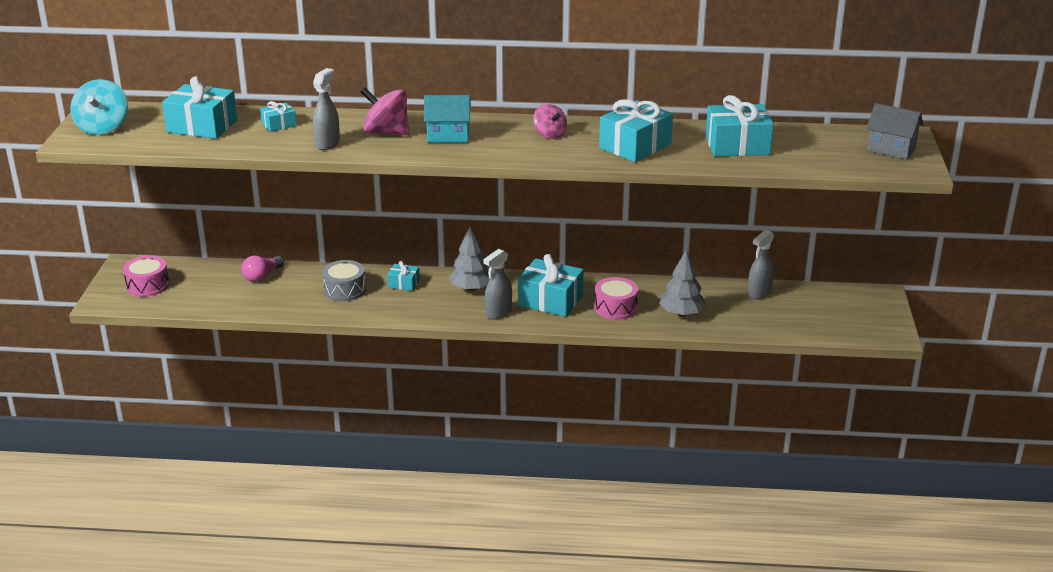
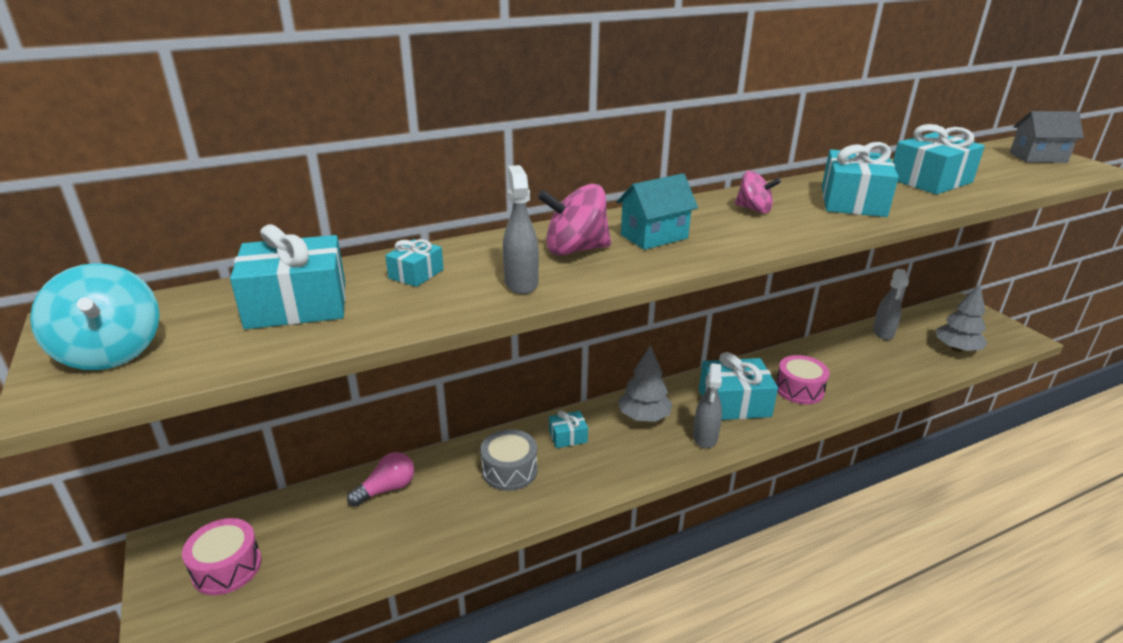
camera: 30 degrees left, 0 degrees up
(262, 276) = (387, 489): pink light bulb -> pink light bulb turned 135 degrees counterclockwise
(681, 313) = (858, 375): grey tree -> grey tree (956, 349)

